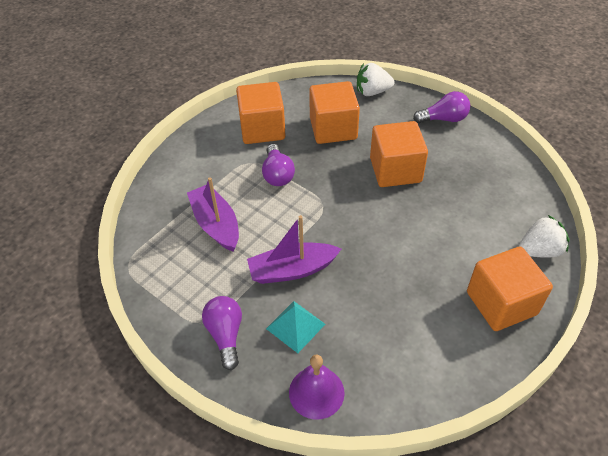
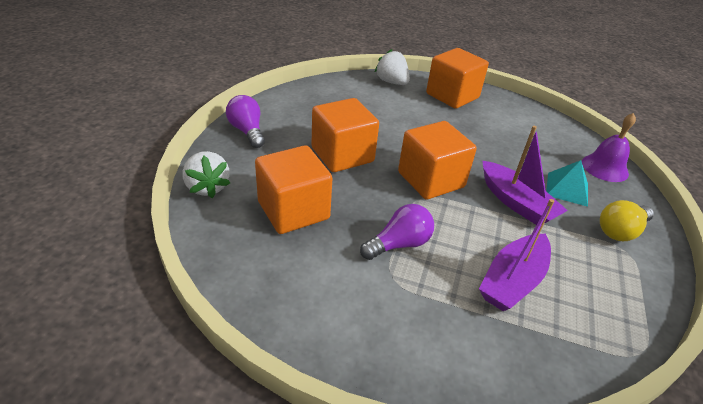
camera: 115 degrees left, 10 degrees down
(225, 335) = (620, 231): purple light bulb -> yellow light bulb
(262, 129) = (321, 282): orange cube -> orange cube (431, 180)

